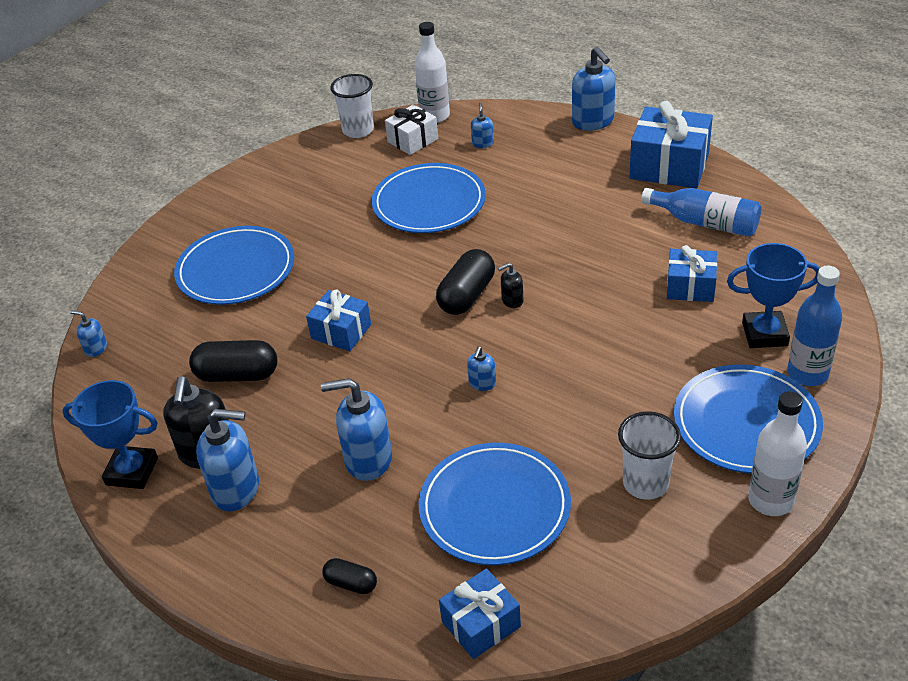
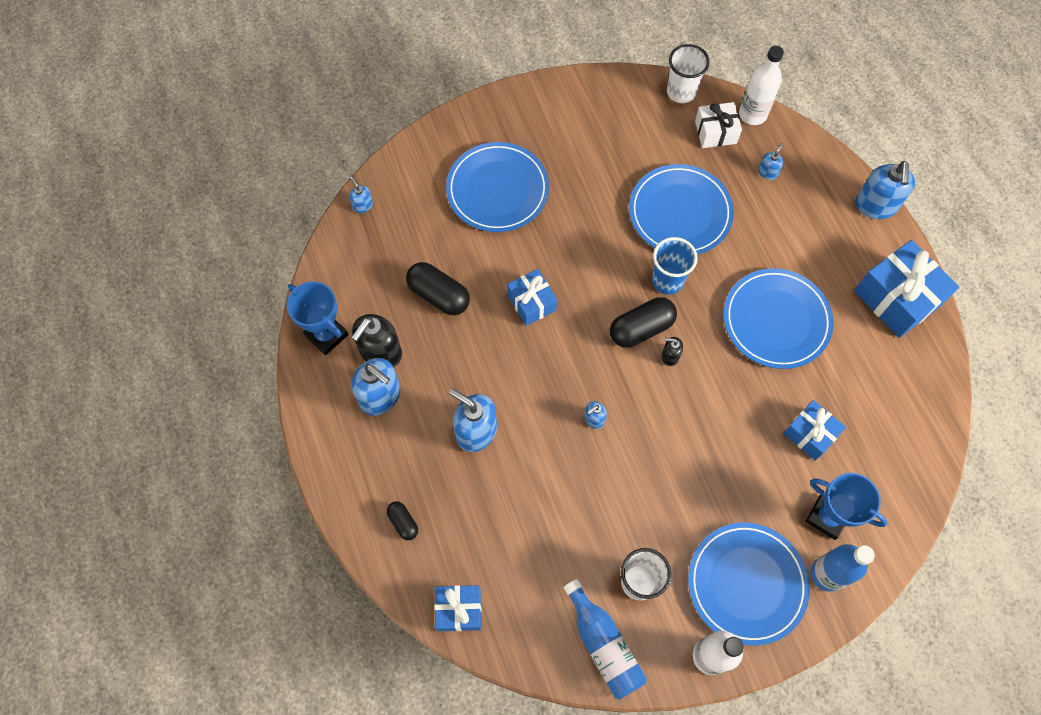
camera: 30 degrees right, 25 degrees up
(460, 252) = (667, 280): none -> blue cup
(494, 507) = (528, 529): blue plate -> blue plate (776, 320)
(705, 223) = (875, 379): blue bottle -> blue bottle (603, 645)

